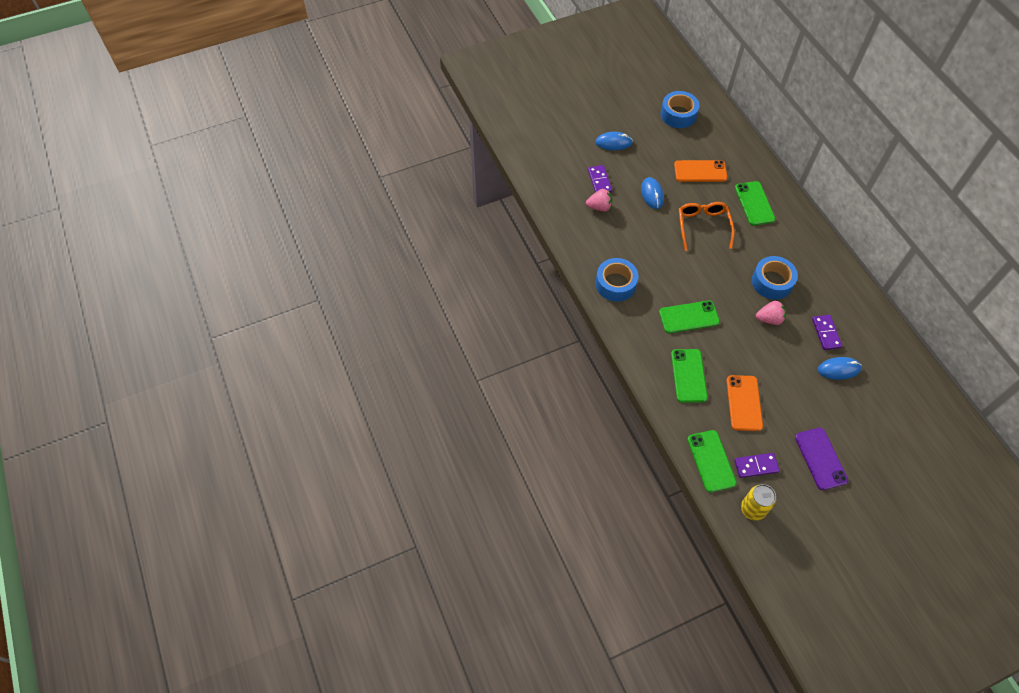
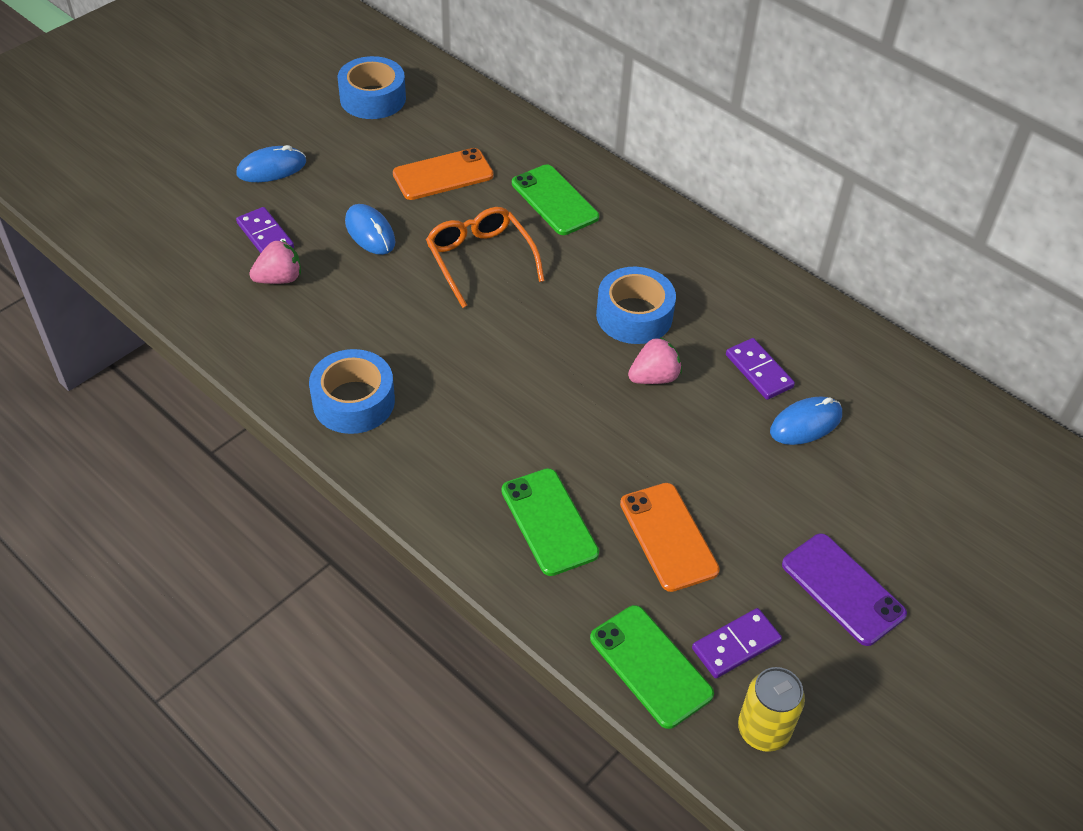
camera: 25 degrees left, 10 degrees down
(689, 317) = (511, 418): green phone -> none

